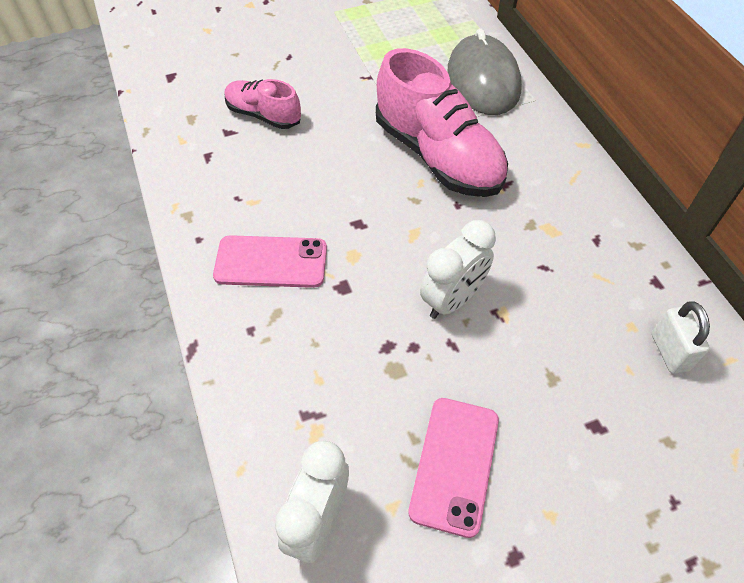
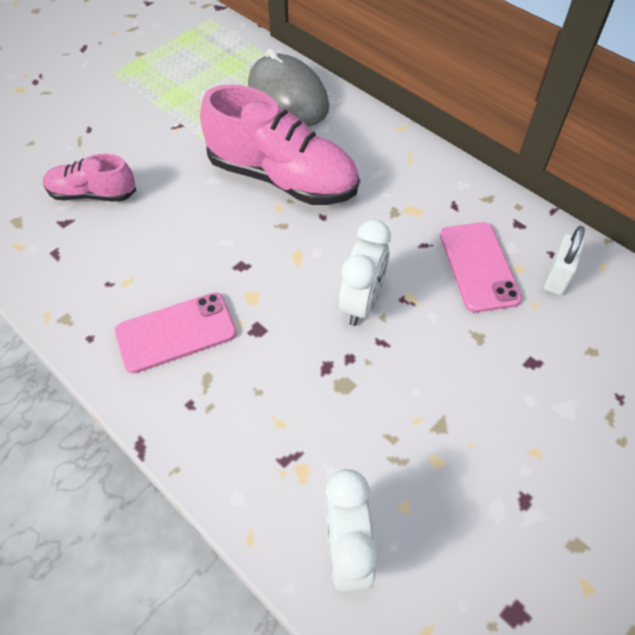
camera: 25 degrees left, 0 degrees up
(454, 464) = (437, 445): pink phone -> pink phone (478, 266)
(669, 352) = (556, 278): white padlock -> white padlock turned 60 degrees clockwise

